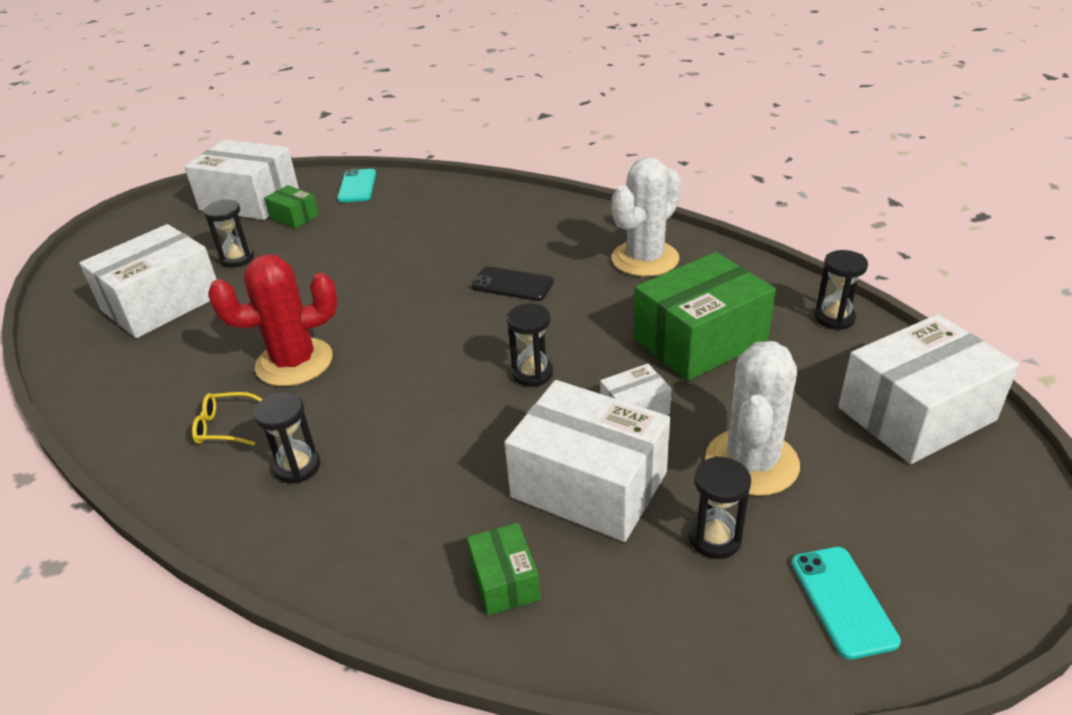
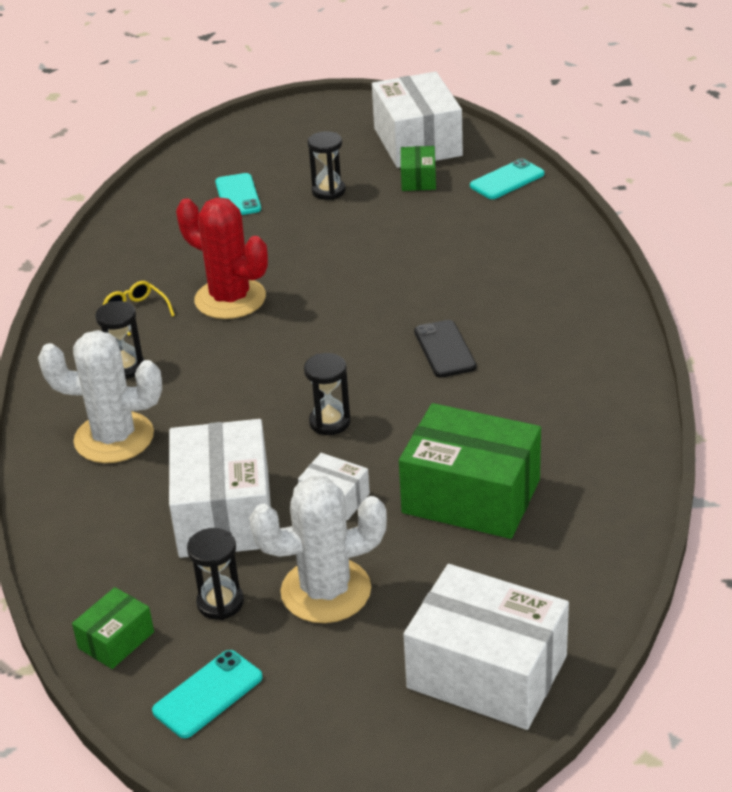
camera: 55 degrees right, 0 degrees up
(162, 303) = (238, 196): white box -> turquoise phone
(505, 581) = (98, 517): green box -> green box (116, 640)
(645, 259) = (574, 407): white cactus -> white cactus (114, 438)
(834, 318) = (598, 570): black hourglass -> none

